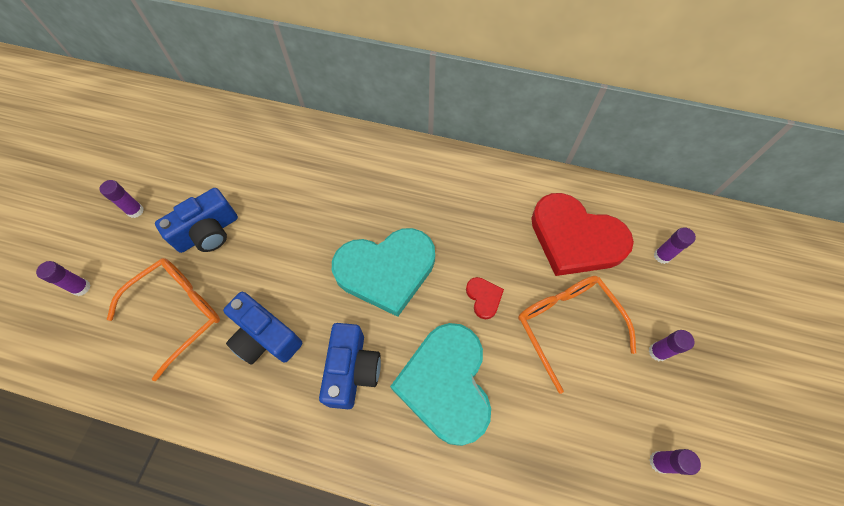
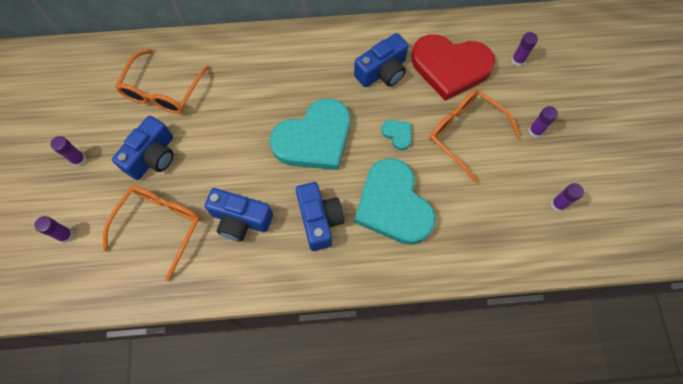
camera: 20 degrees left, 5 degrees up
(251, 166) = (163, 91): none -> orange glasses
(484, 298) = (397, 134): red heart -> turquoise heart
(493, 218) = (382, 72): none -> blue camera

